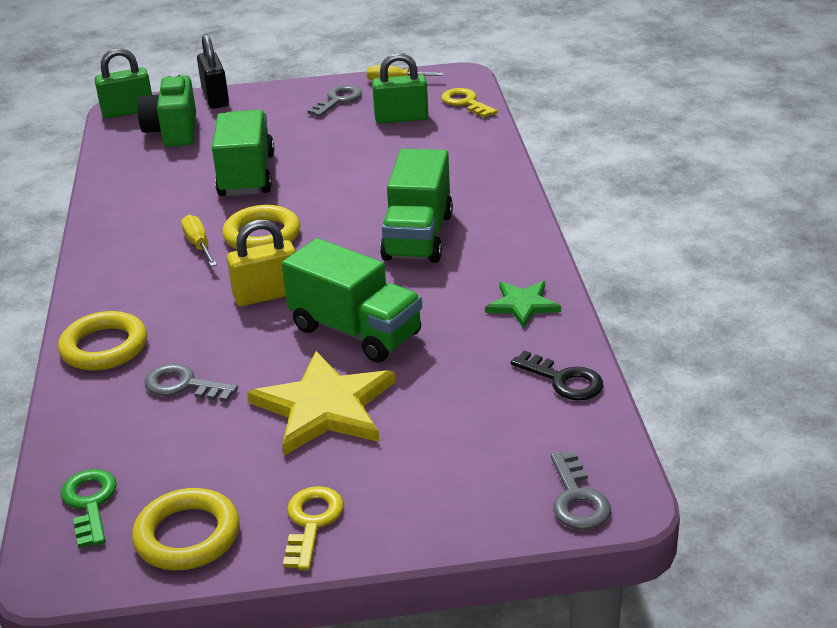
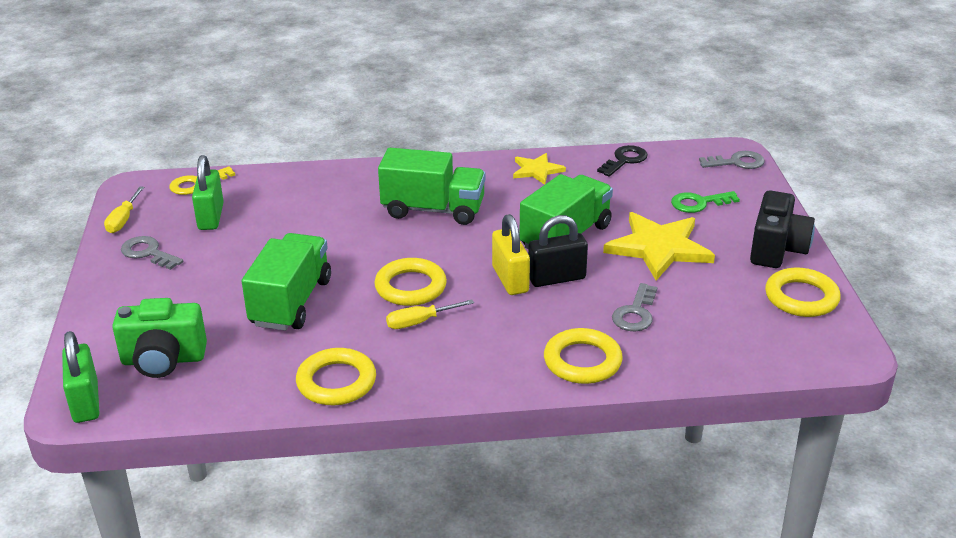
camera: 90 degrees left, 0 degrees up
(90, 503) = (779, 344): green key -> green key (699, 203)
(117, 211) = (336, 382): none -> yellow ring
(215, 98) = (90, 335): black padlock -> black padlock (556, 278)
(246, 175) = (291, 302): green truck -> green truck turned 105 degrees clockwise
(312, 522) = (777, 249): yellow key -> black camera
(522, 305) = (537, 170): green star -> yellow star

